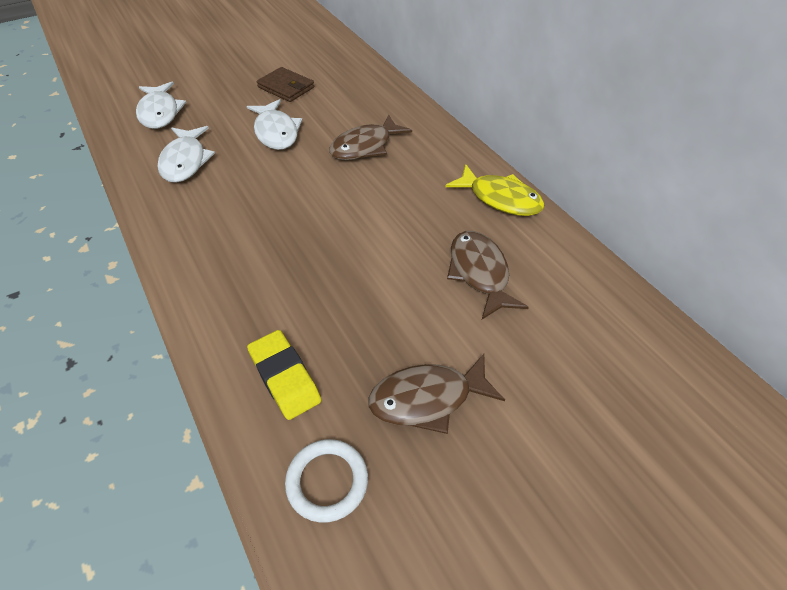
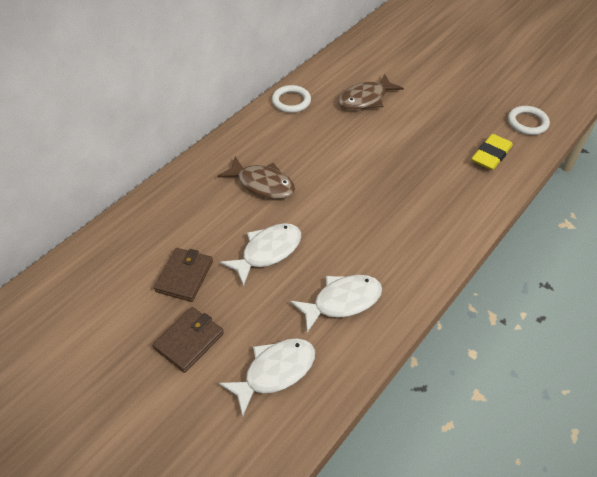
camera: 110 degrees left, 0 degrees up
(224, 81) = (189, 341): none -> brown wallet
(427, 398) = (461, 102): brown fish -> none
(500, 198) = (291, 101): yellow fish -> white ring

